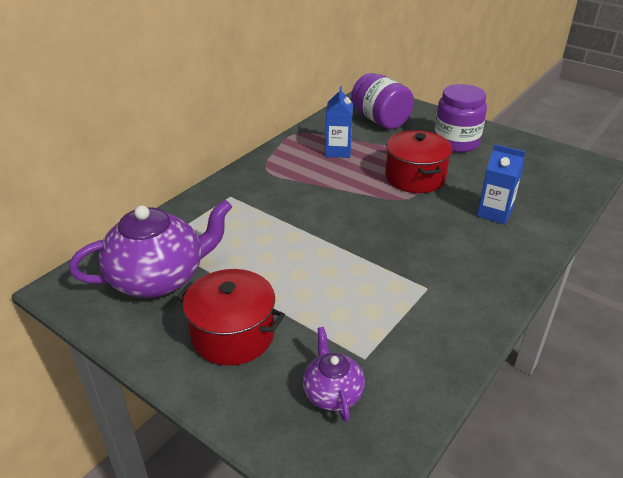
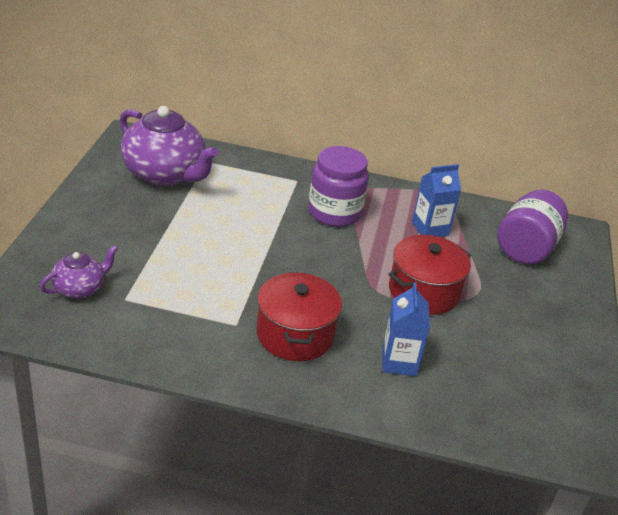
camera: 60 degrees right, 0 degrees up
(233, 335) = (120, 225): red pot -> red pot (295, 334)
(456, 142) = (531, 315): purple jar -> purple jar (334, 212)

